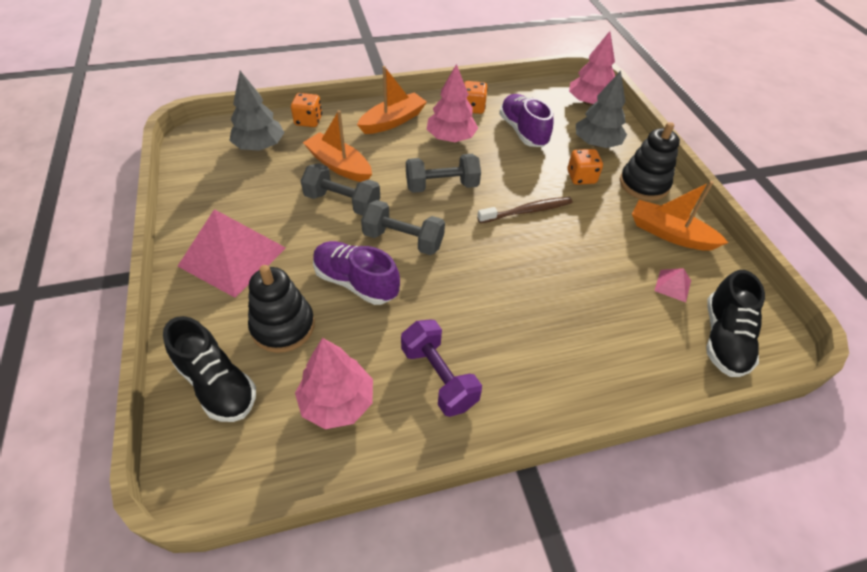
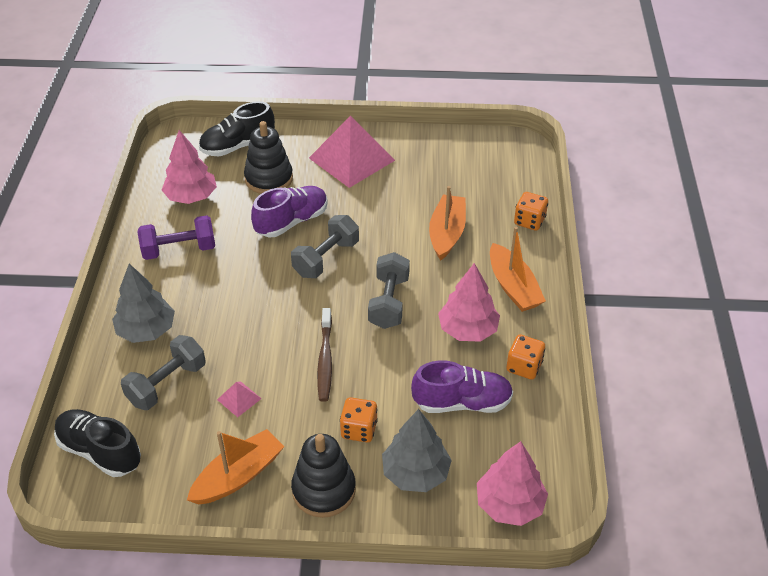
camera: 110 degrees right, 5 degrees down
(260, 146) = (494, 184): grey tree -> grey tree (146, 330)
(339, 165) = (447, 233): orange boat -> orange boat turned 45 degrees counterclockwise
(342, 202) = (391, 228): grey dumbbell -> grey dumbbell (167, 384)
(673, 285) = (175, 442): pink pyramid -> pink pyramid (239, 399)

